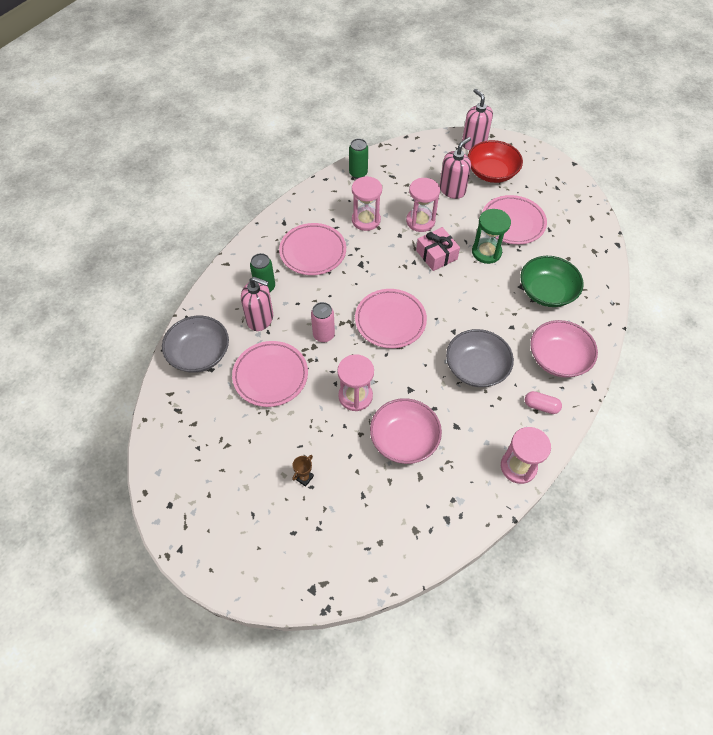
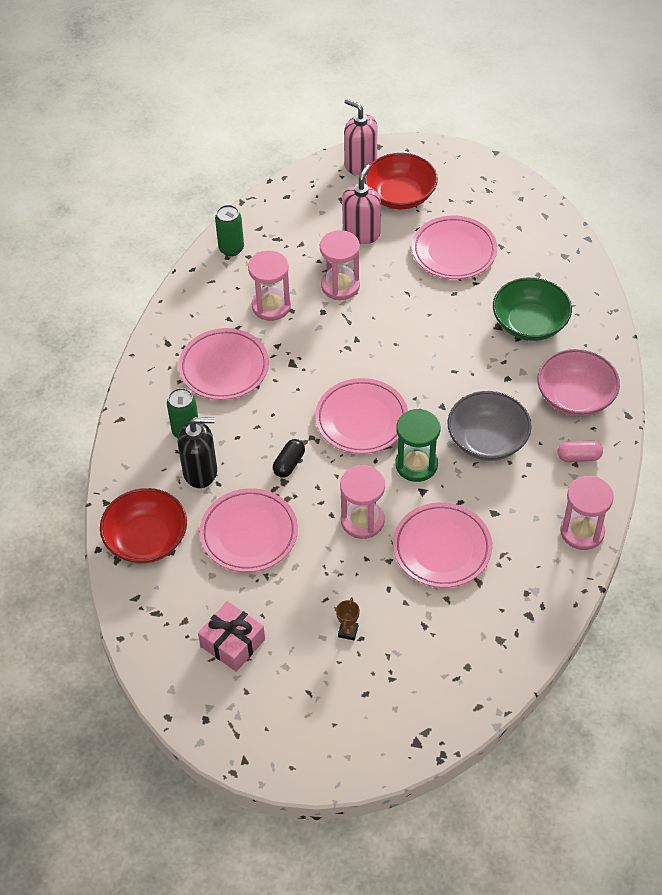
camera: 20 degrees left, 5 degrees down
(199, 354) = (146, 539): grey bowl -> red bowl
(260, 319) = (200, 471): pink soap dispenser -> black soap dispenser
(323, 335) = (289, 464): pink can -> black capsule
(404, 439) = (442, 548): pink bowl -> pink plate
(436, 255) = (379, 321): pink gift -> pink gift (232, 643)
(486, 252) = (438, 298): green hourglass -> green hourglass (416, 464)

